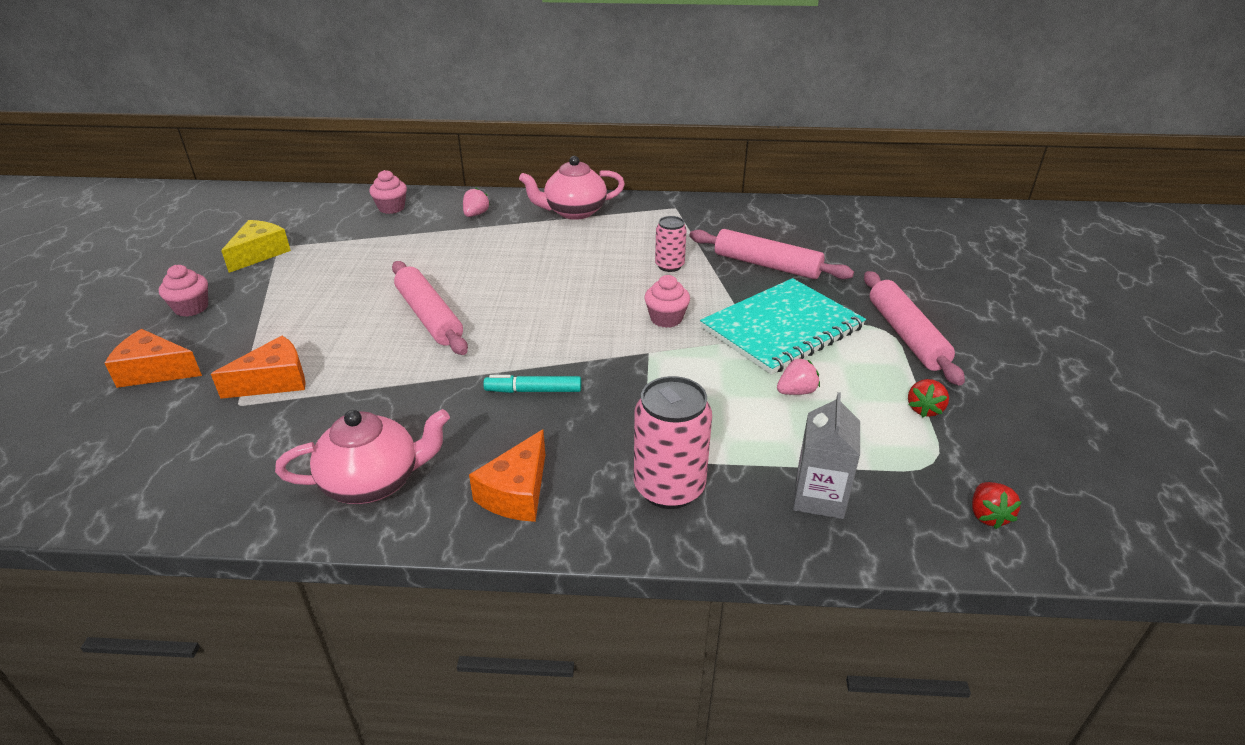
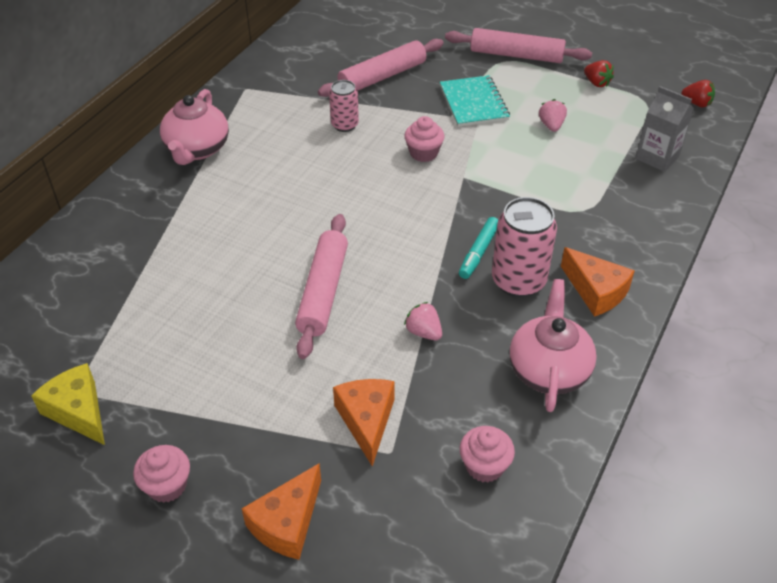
camera: 65 degrees left, 10 degrees up
(391, 208) = (61, 278): pink cupcake -> pink cupcake (484, 466)
(429, 316) = (323, 291): pink rolling pin -> pink rolling pin turned 75 degrees counterclockwise
(476, 214) = (140, 216): pink strawberry -> pink strawberry (423, 332)
(669, 488) = (622, 216): pink can -> pink can (518, 281)
(782, 328) = (473, 103): turquoise notebook -> turquoise notebook, size x0.65

